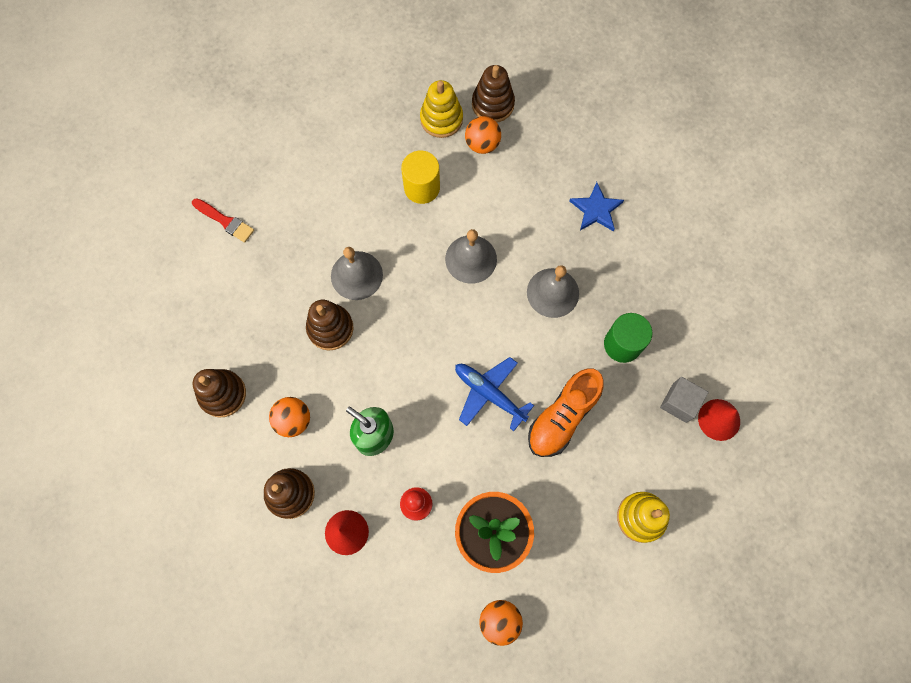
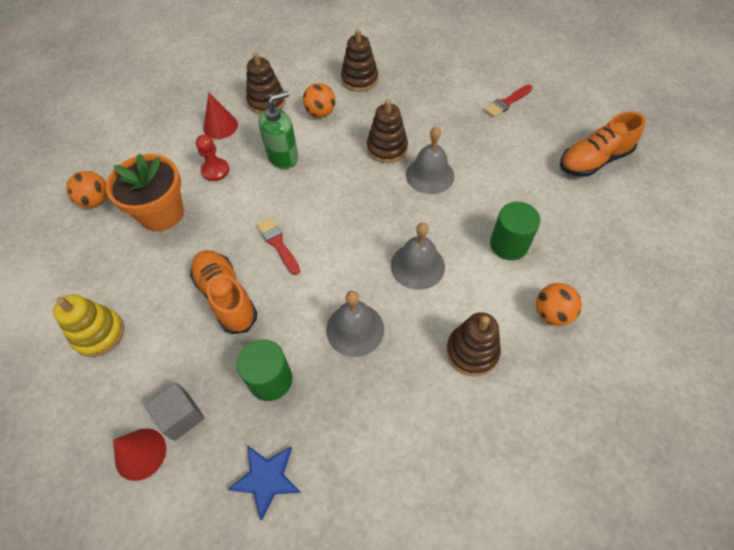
camera: 110 degrees right, 15 degrees down
(293, 129) = (594, 160): none -> orange shoe
(422, 187) = (509, 244): yellow cylinder -> green cylinder
(441, 119) = (590, 282): yellow stacking toy -> none
(489, 394) = (278, 244): blue plane -> red brush
(493, 104) = (605, 339): brown stacking toy -> brown stacking toy (472, 351)
(596, 210) = (440, 410): blue star -> blue star (266, 478)

